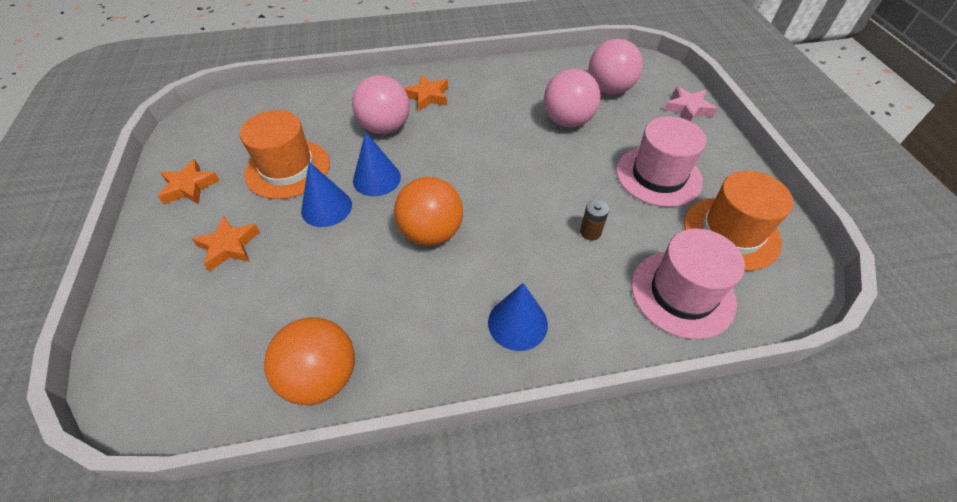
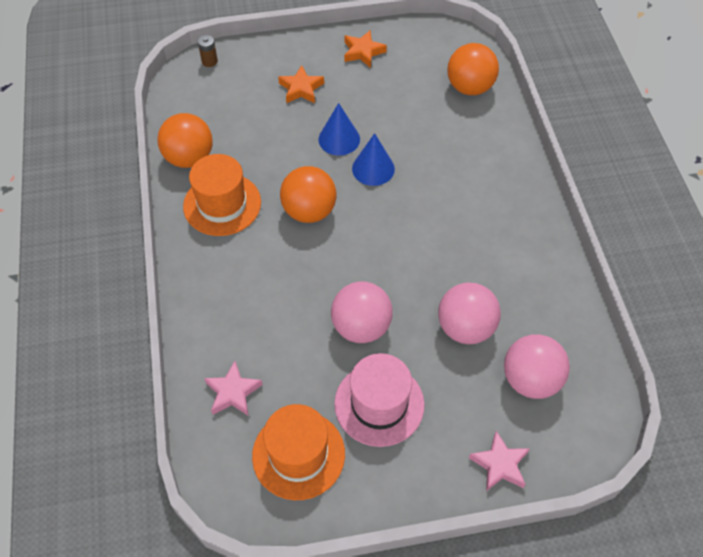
camera: 90 degrees right, 5 degrees up
(281, 107) = (469, 87): none -> orange ball
(288, 169) = (384, 107): orange hat -> orange hat (222, 204)
(385, 127) = (444, 168): pink ball -> pink ball (361, 327)
(428, 96) = (497, 200): orange star -> none
(517, 323) = (217, 269): blue cone -> none
(590, 232) = (305, 330): brown battery -> brown battery (209, 61)
(682, 293) = (233, 392): pink hat -> pink star

